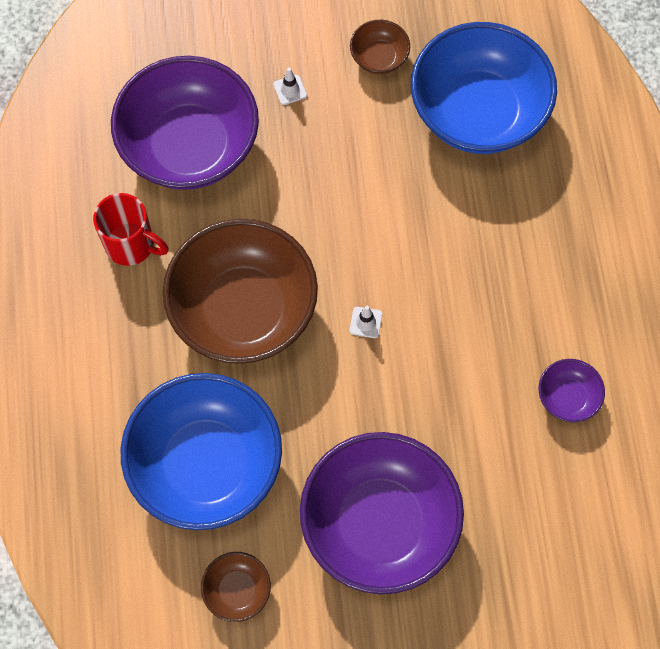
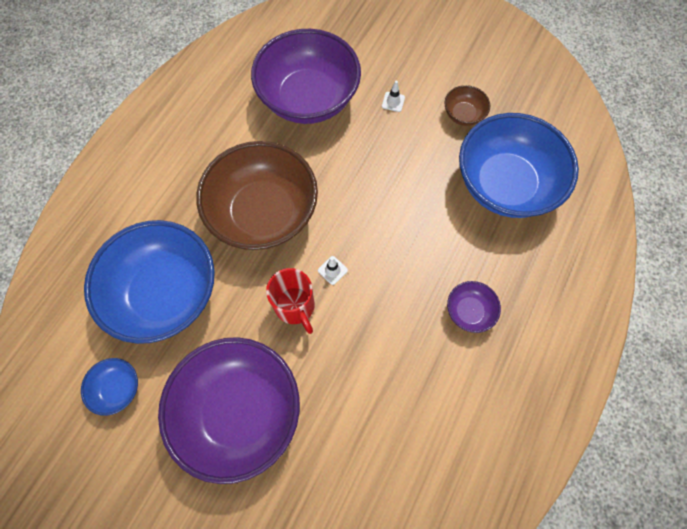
camera: 35 degrees right, 0 degrees up
(132, 245) = (230, 134): red mug -> red mug (295, 307)
(237, 590) = (118, 388): brown bowl -> blue bowl
(567, 397) = (431, 414): purple bowl -> purple bowl (469, 311)

